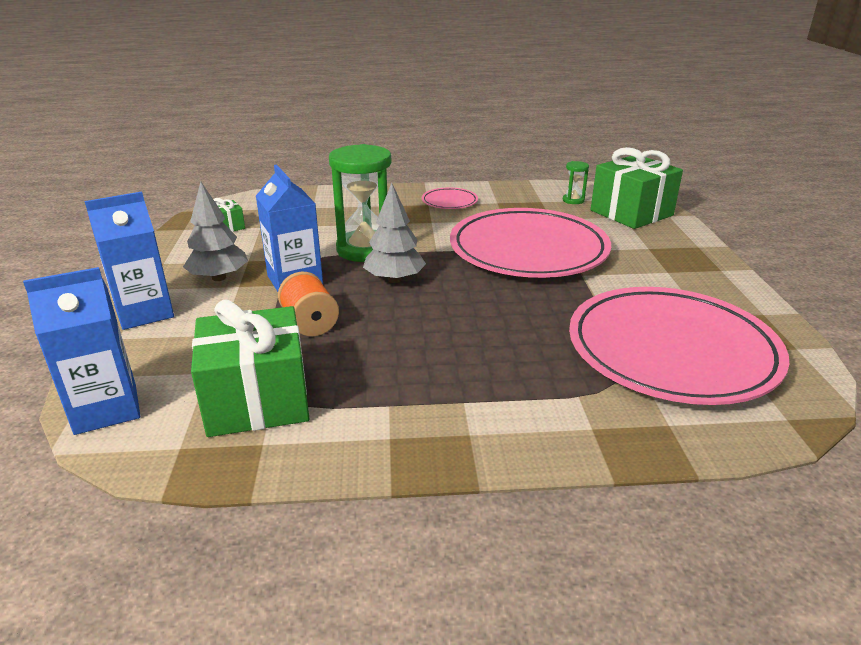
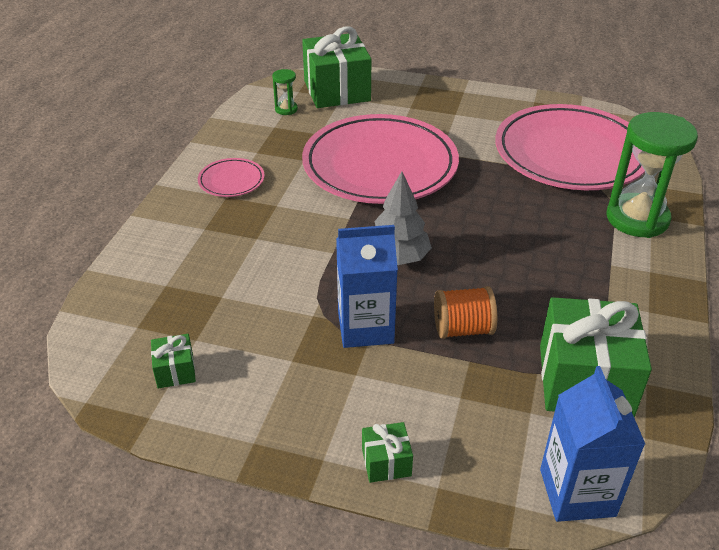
camera: 70 degrees left, 10 degrees up
(144, 312) = (386, 462): blue carton -> green gift
(219, 278) = (326, 390): grey tree -> none
(365, 249) = (318, 264): green hourglass -> green hourglass (637, 219)

